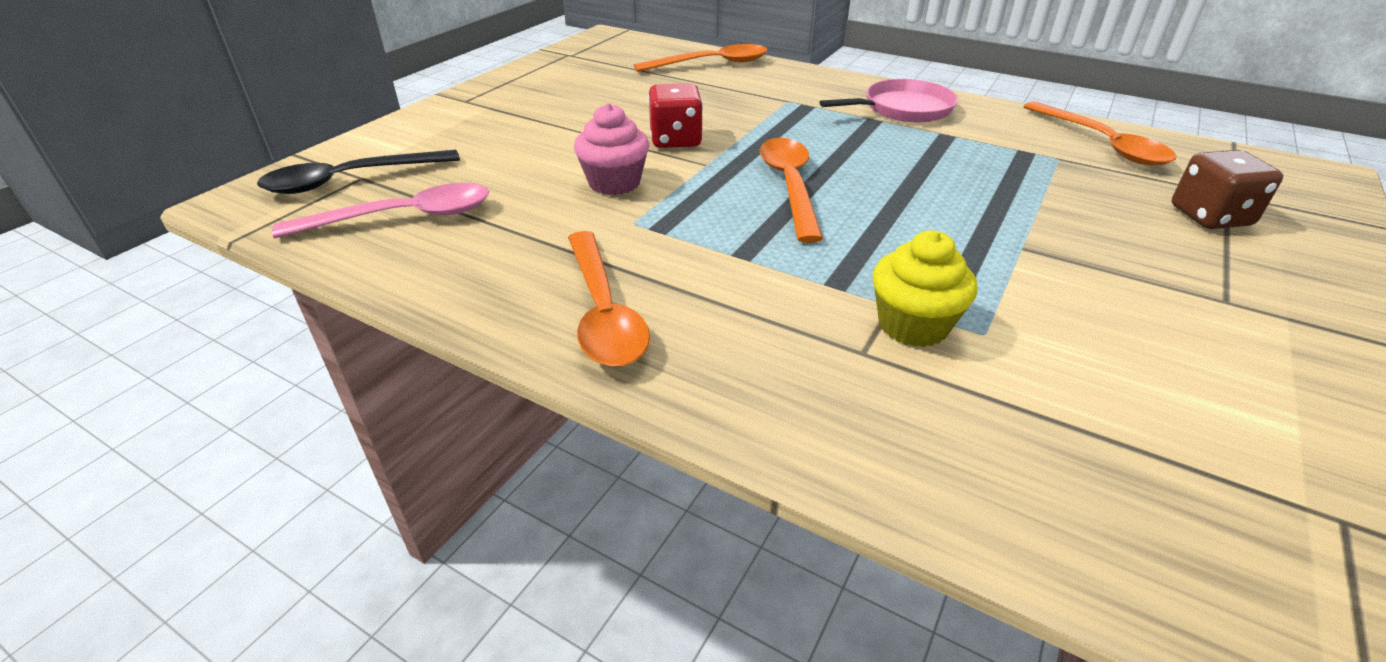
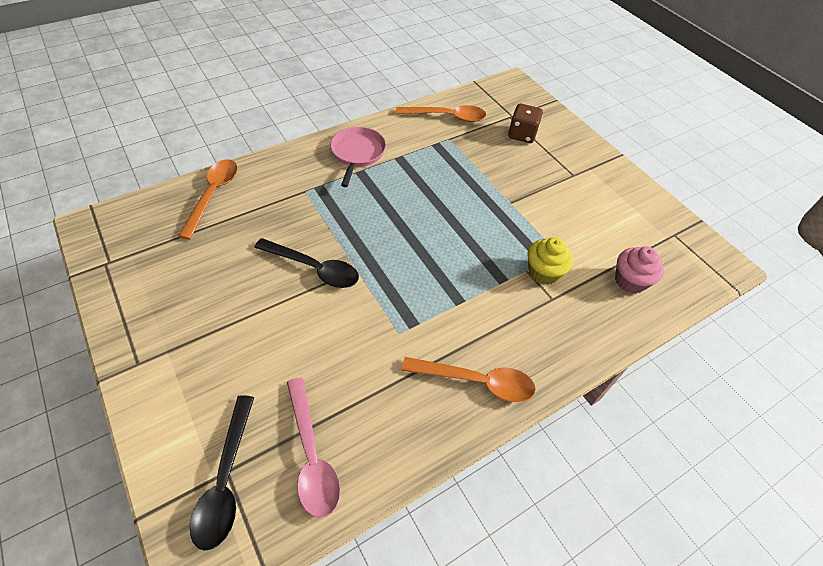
camera: 65 degrees left, 15 degrees up
(403, 217) = (312, 455): pink spoon -> pink spoon turned 150 degrees clockwise
(614, 183) = (347, 322): pink cupcake -> pink cupcake (630, 281)
(675, 140) = (314, 268): red dice -> black spoon
(790, 186) = (407, 247): orange spoon -> none

